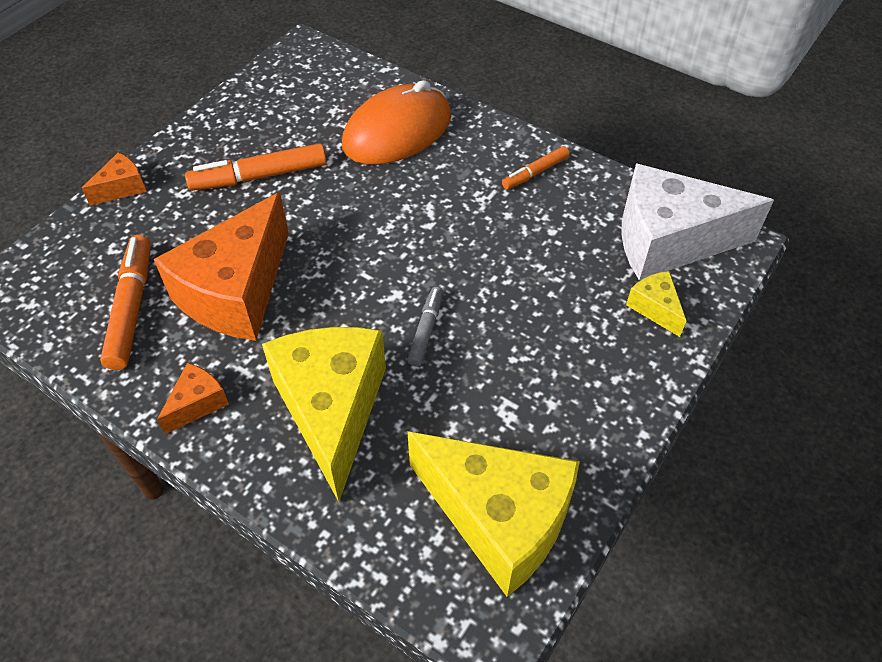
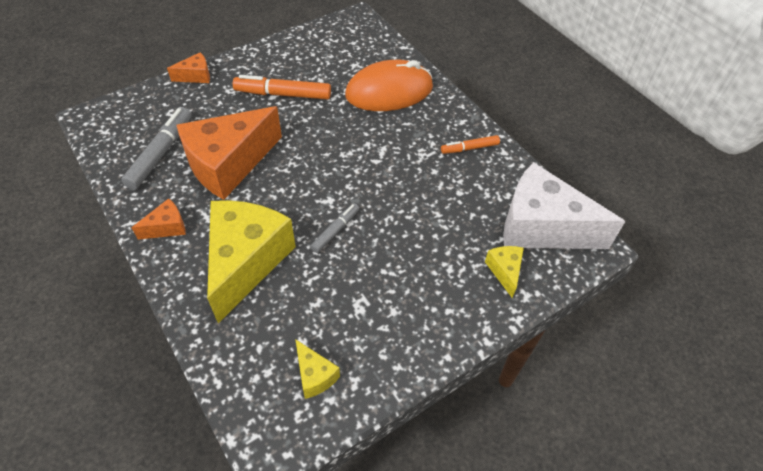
camera: 20 degrees right, 0 degrees up
(132, 308) = (161, 153): orange marker -> grey marker
(499, 518) = (314, 375): yellow cheese -> yellow cheese, size x0.44

